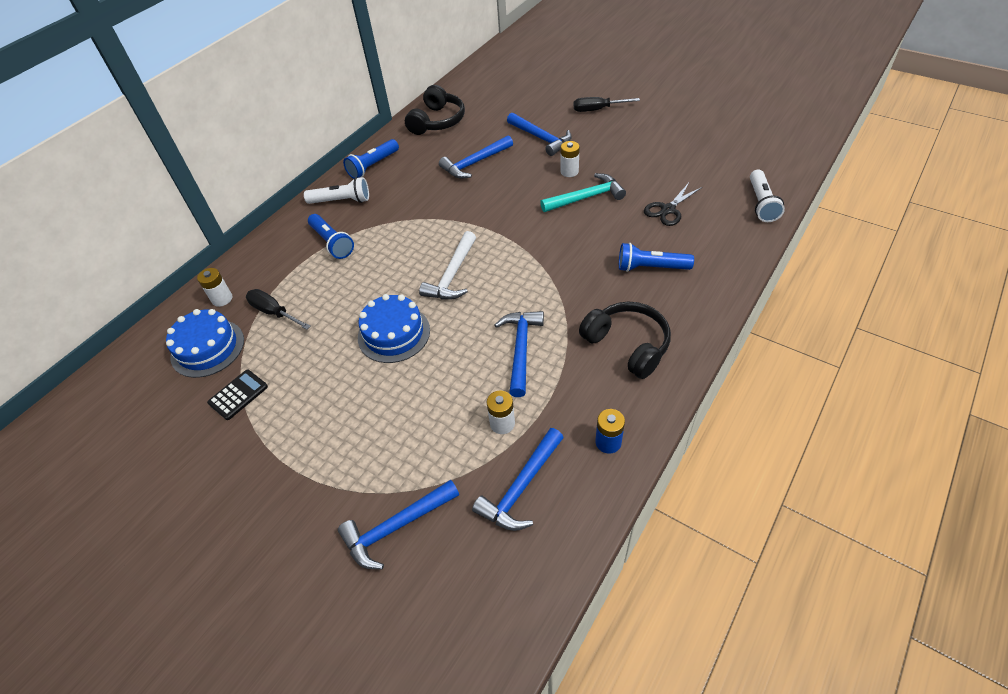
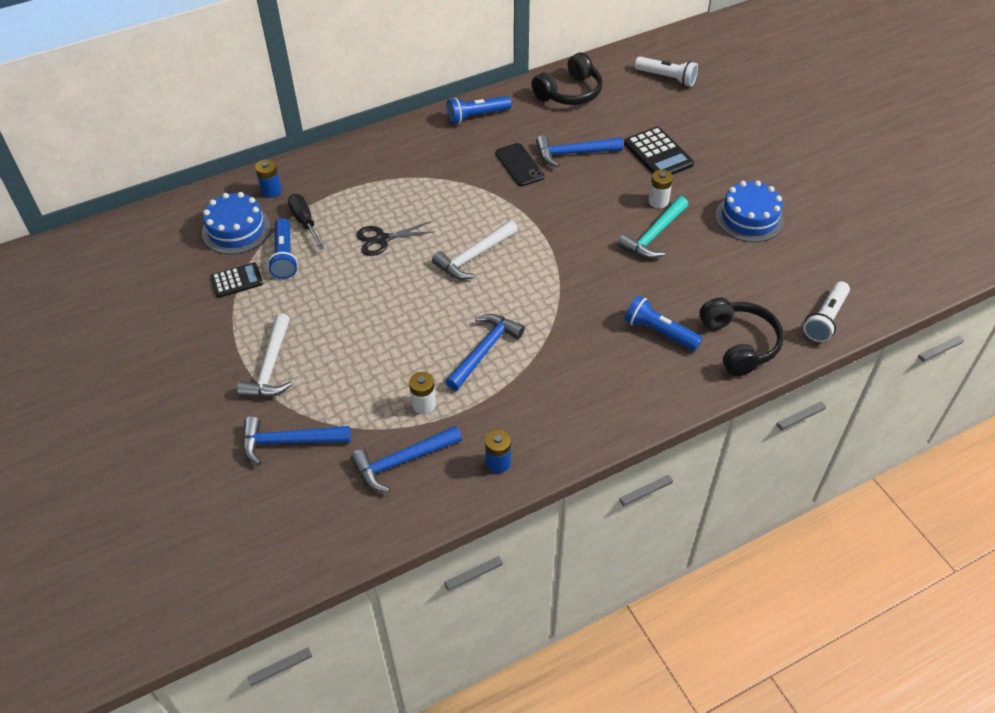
camera: 25 degrees right, 0 degrees up
(222, 299) = (271, 191): white battery -> blue battery
(327, 461) = (270, 367): none -> white hammer
(332, 243) = (391, 178): blue flashlight -> blue flashlight (284, 256)
(341, 201) = (425, 140): white flashlight -> white flashlight (666, 78)
(394, 334) = (389, 286): blue cake -> blue cake (749, 218)
(437, 188) = (519, 165): none -> black phone
(541, 138) = (658, 154): blue hammer -> black calculator
(586, 197) = (654, 235): turquoise hammer -> turquoise hammer turned 120 degrees clockwise
(597, 109) = (741, 145): black screwdriver -> none
(627, 345) = (579, 391): black headphones -> black headphones (739, 344)
(668, 210) = (724, 283): black scissors -> black scissors (382, 239)

